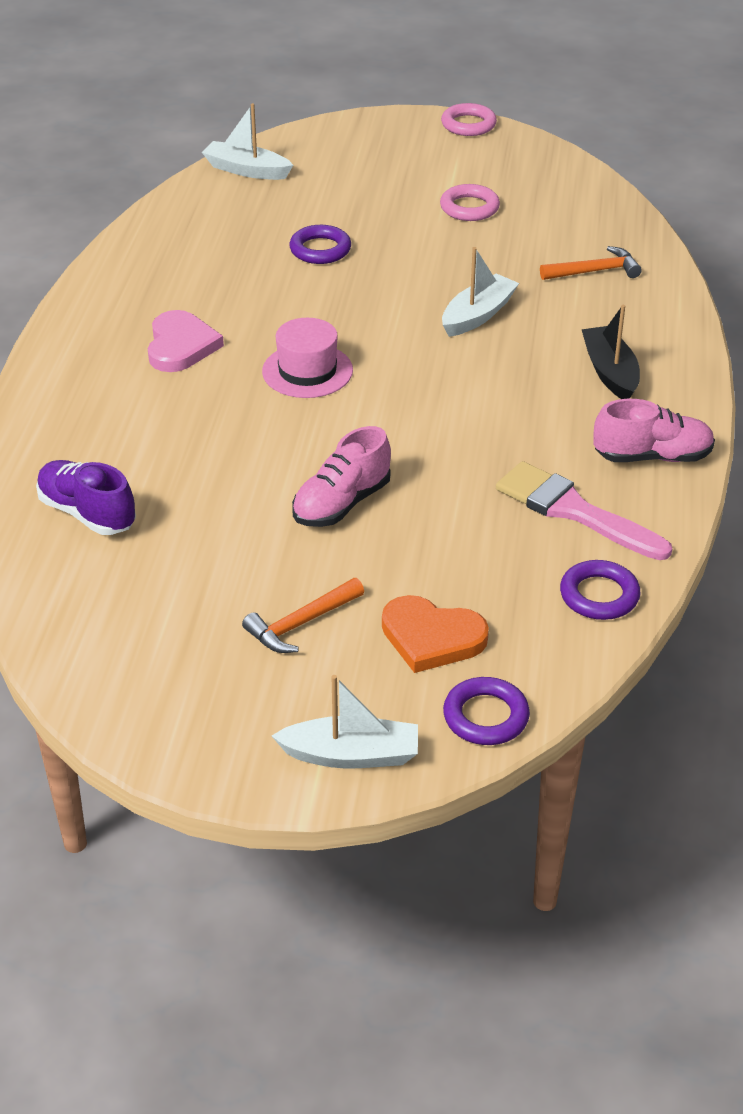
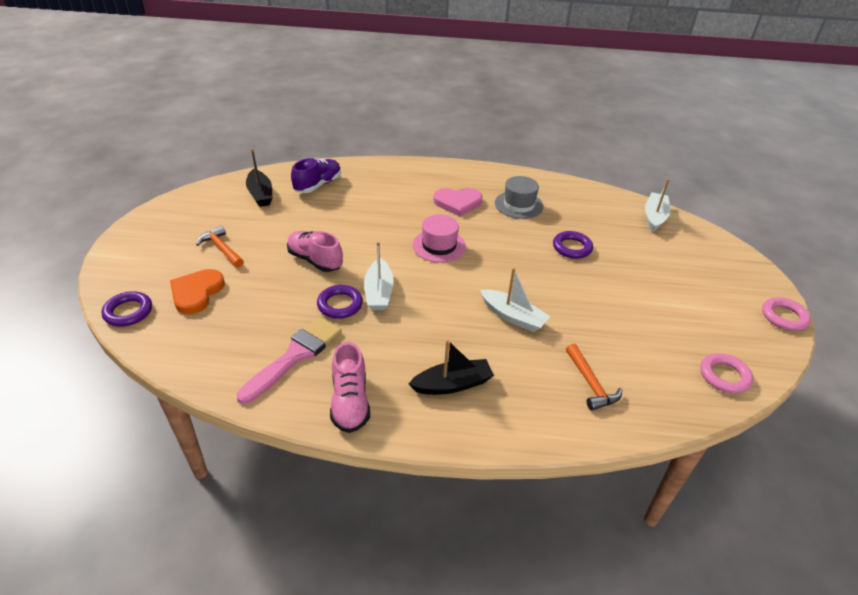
camera: 85 degrees right, 0 degrees up
(110, 592) = (260, 194): none -> black boat
(195, 284) = (519, 205): none -> grey hat
(351, 755) = (123, 266): white boat -> white boat (379, 292)
(469, 208) = (655, 315): pink ring -> pink ring (724, 376)
(599, 595) = (211, 364): purple ring -> purple ring (340, 305)

